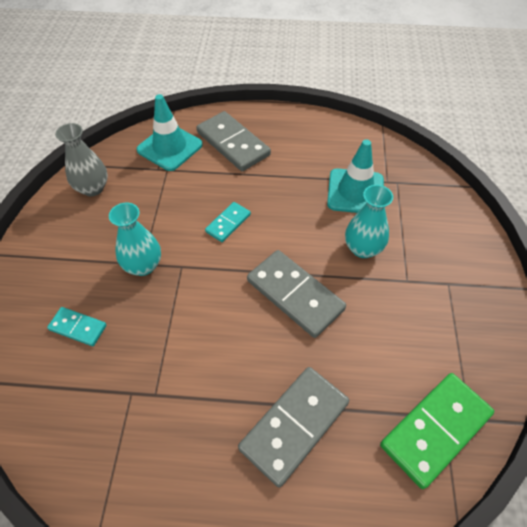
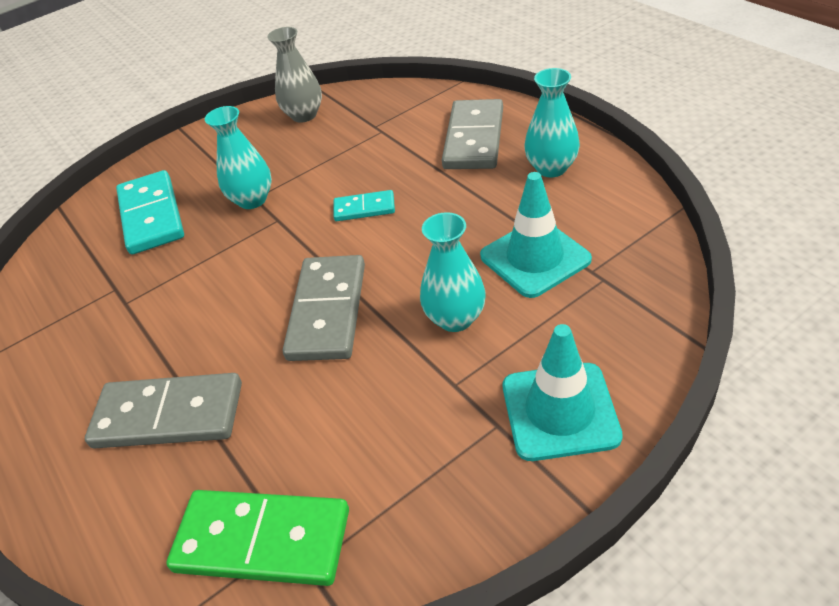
camera: 55 degrees right, 10 degrees down
(78, 327) = (152, 215): turquoise domino -> turquoise domino, size x1.86
(170, 147) = (411, 112): turquoise traffic cone -> turquoise traffic cone (560, 411)
(298, 138) = (551, 168): none -> turquoise vase

